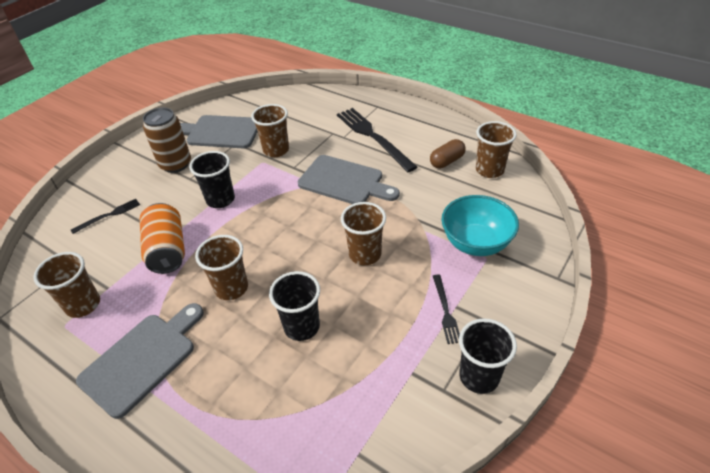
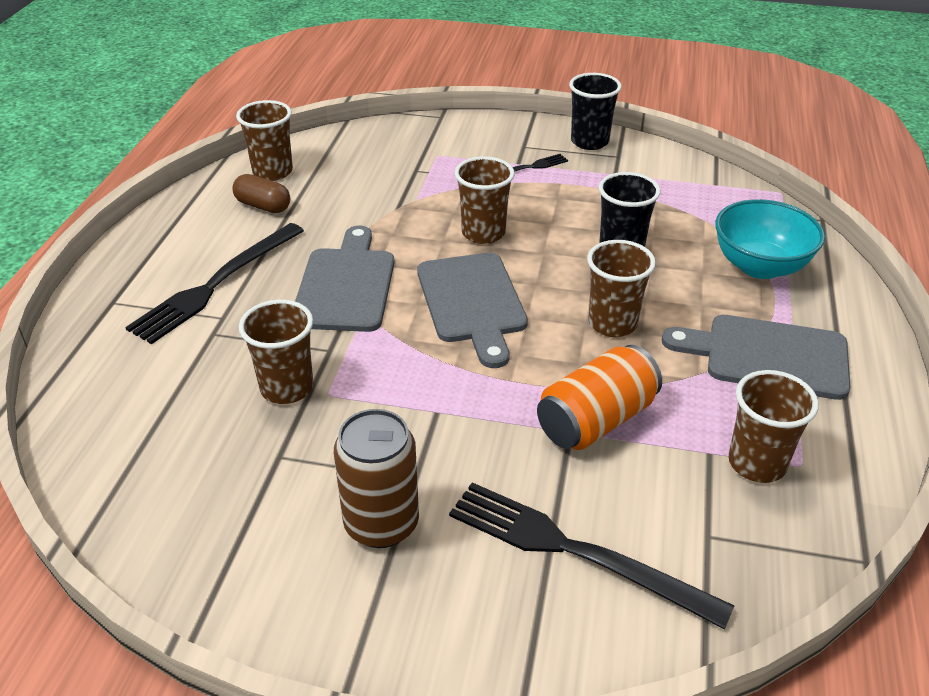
camera: 115 degrees left, 5 degrees down
(108, 215) = (575, 551): black fork -> black fork, size x2.00
(220, 132) = (245, 499): grey cutting board -> grey cutting board (472, 302)
(220, 200) = (452, 407): black cup -> none
(476, 243) = (418, 164): turquoise bowl -> turquoise bowl (760, 266)

